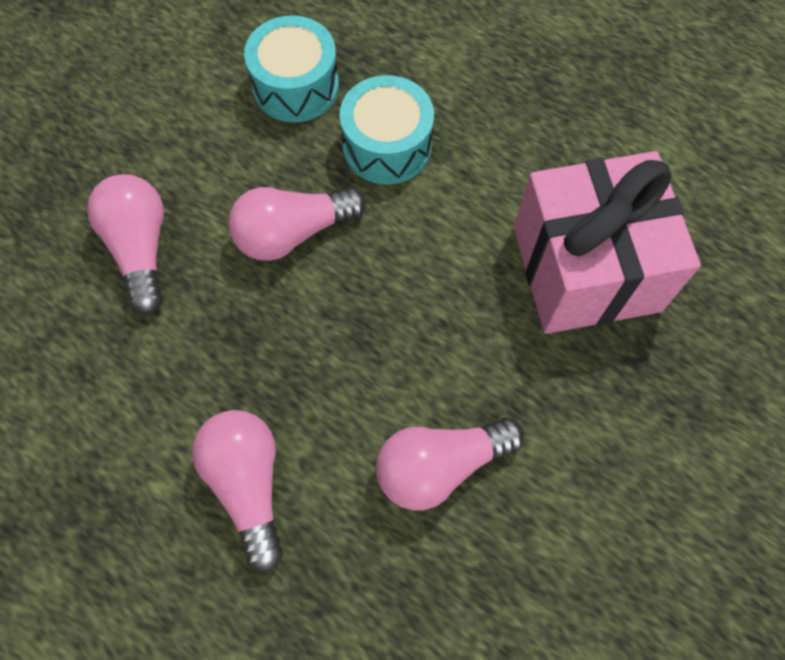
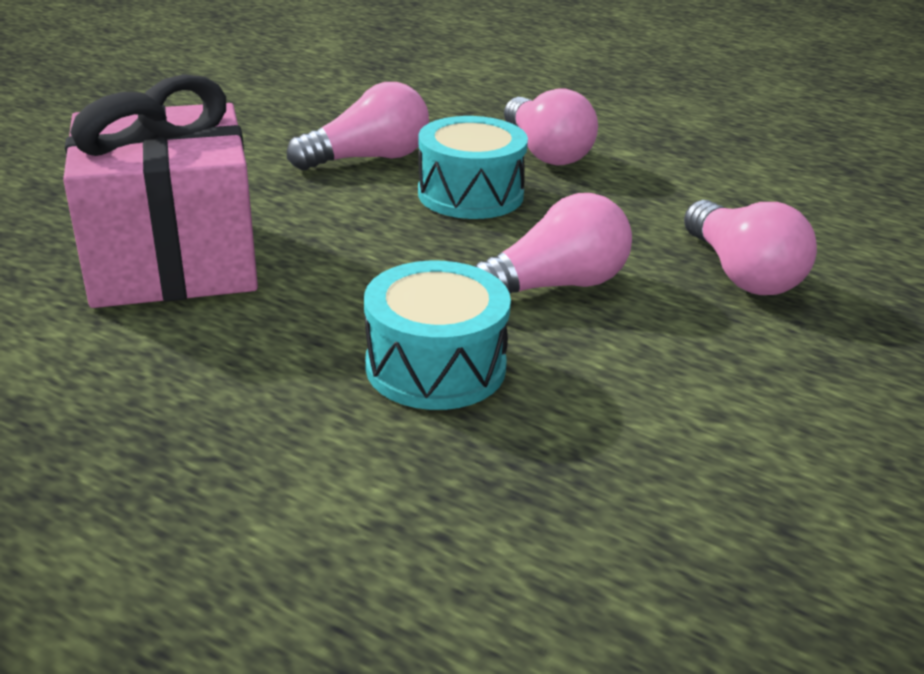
camera: 175 degrees right, 35 degrees down
(296, 86) = (603, 438): turquoise drum -> turquoise drum (470, 194)

